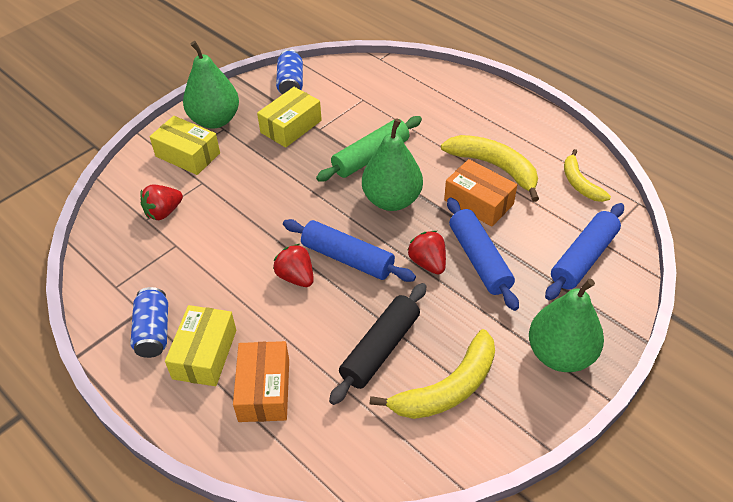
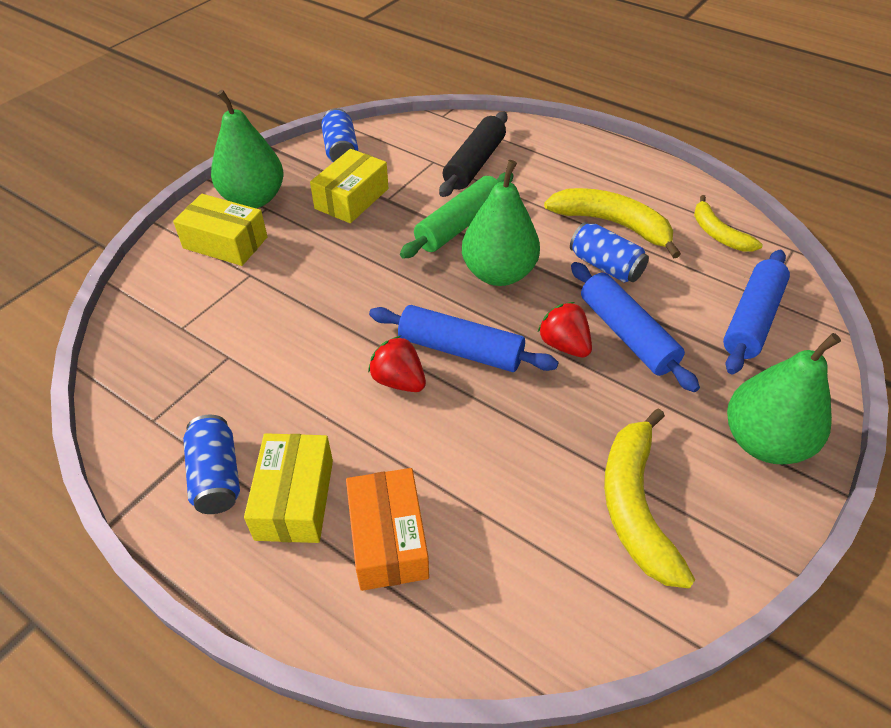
camera: 10 degrees left, 0 degrees up
(163, 212) = (205, 316): red strawberry -> none
(380, 349) = (532, 462): black rolling pin -> black rolling pin (474, 164)
(447, 388) = (635, 505): yellow banana -> yellow banana turned 135 degrees clockwise
(478, 202) = (605, 266): orange box -> blue can

